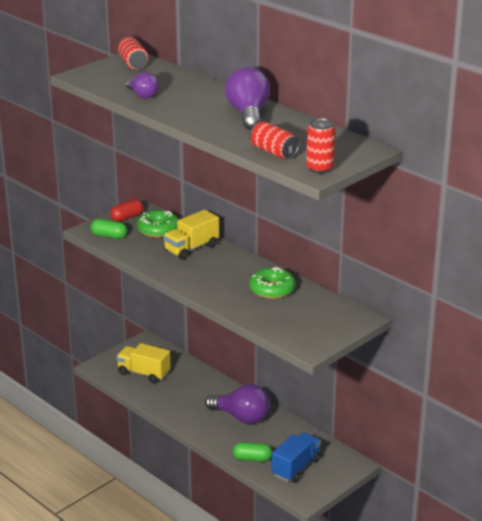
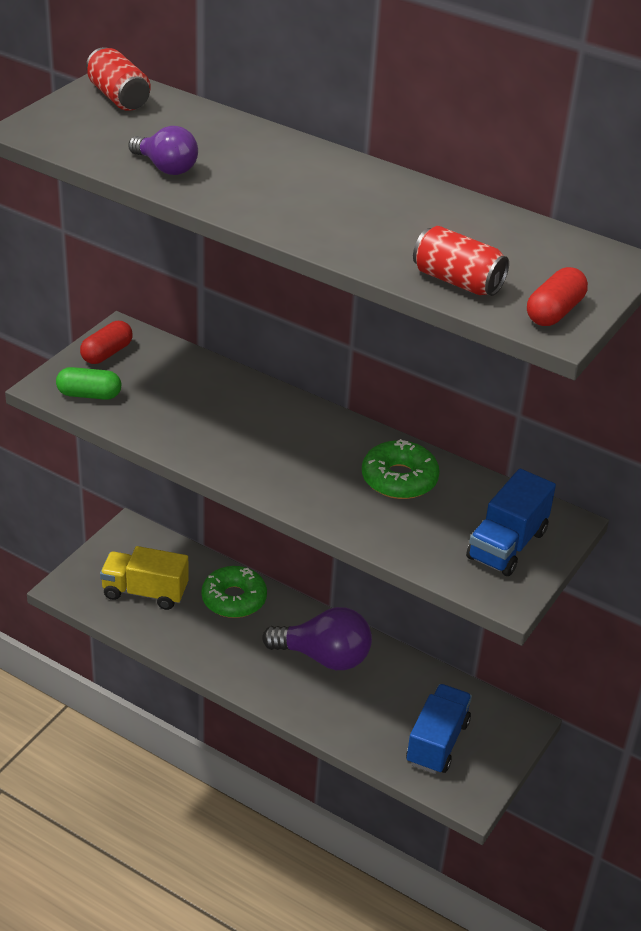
camera: 15 degrees left, 10 degrees up
(158, 230) = (168, 374): green donut -> green donut (234, 599)
(191, 248) = (237, 408): yellow truck -> none
(248, 114) = (371, 198): purple light bulb -> none
(252, 458) = (365, 735): green capsule -> none
(319, 168) = (554, 312): red can -> red capsule
(322, 325) = (507, 545): none -> blue truck

